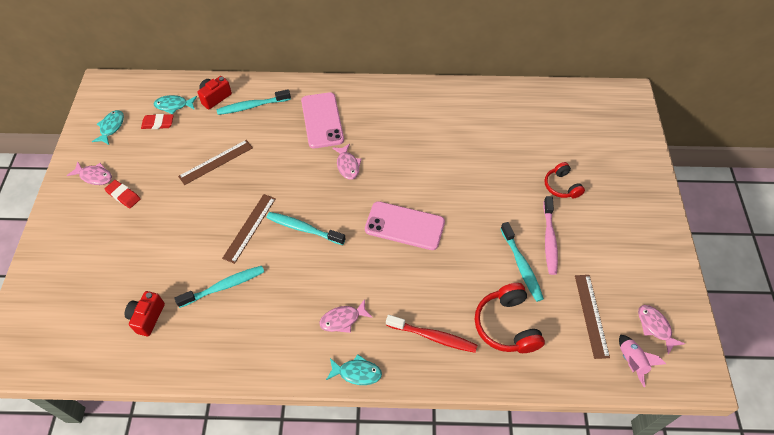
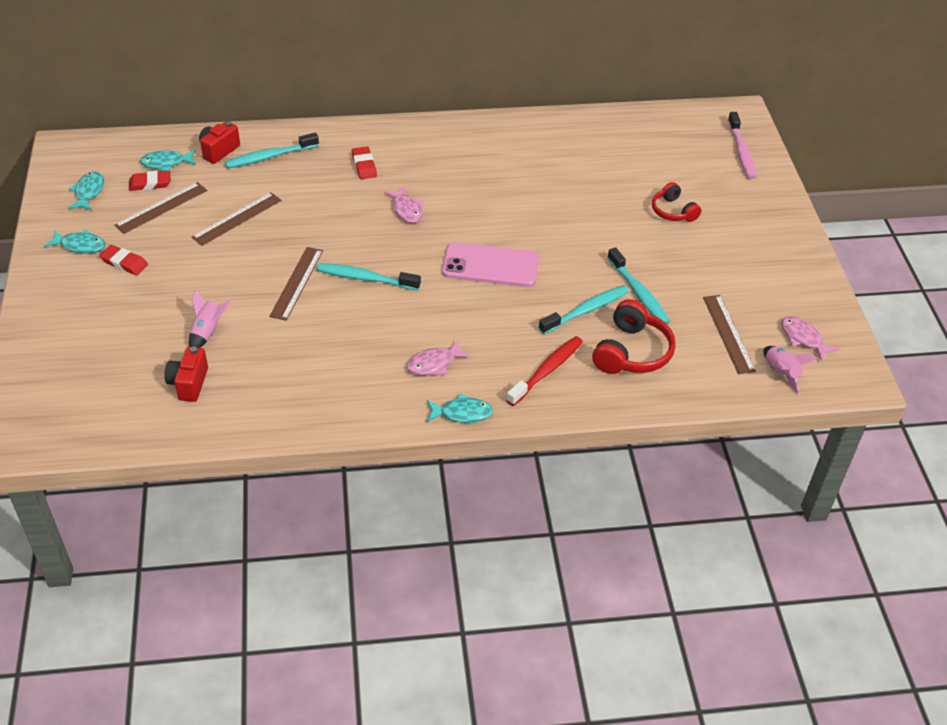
camera: 10 degrees left, 10 degrees down
(94, 176) = (80, 245): pink fish -> turquoise fish
(161, 146) = (161, 208): none -> brown ruler
(172, 268) = (208, 332): none -> pink rocket
(224, 286) = (279, 344): turquoise toothbrush -> turquoise toothbrush (586, 310)
(322, 120) = (364, 165): pink phone -> red eraser
(433, 337) = (547, 370): red toothbrush -> red toothbrush turned 60 degrees counterclockwise
(507, 325) = (631, 352): red headphones -> red headphones turned 135 degrees counterclockwise
(549, 239) = (667, 265): pink toothbrush -> pink toothbrush (741, 152)

